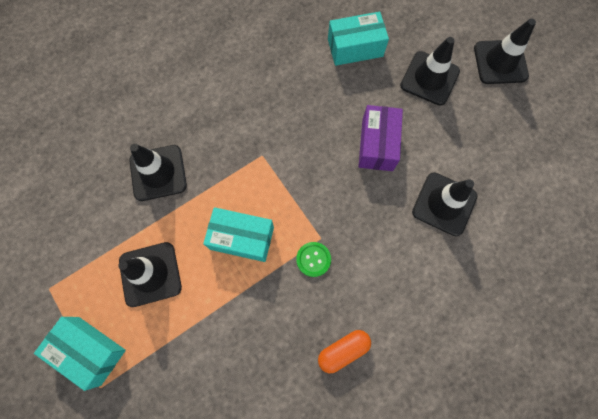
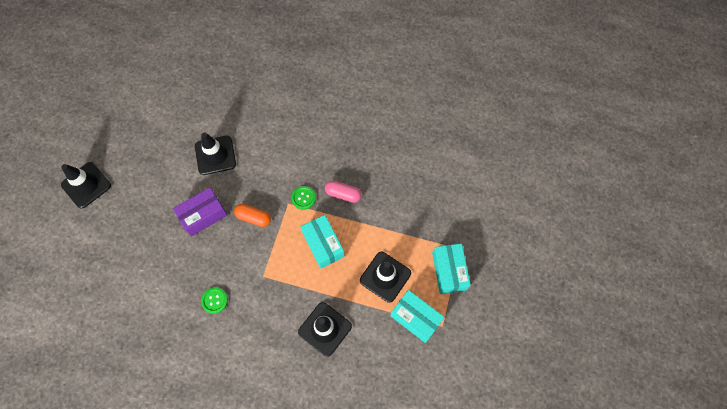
camera: 130 degrees left, 5 degrees down
(276, 97) = (214, 300): none -> green button
(281, 307) = (343, 194): none -> pink capsule
(343, 350) = (338, 150): orange capsule -> orange capsule (253, 218)
(355, 48) = (137, 280): turquoise box -> turquoise box (415, 318)
(429, 78) = (130, 218): black traffic cone -> none

